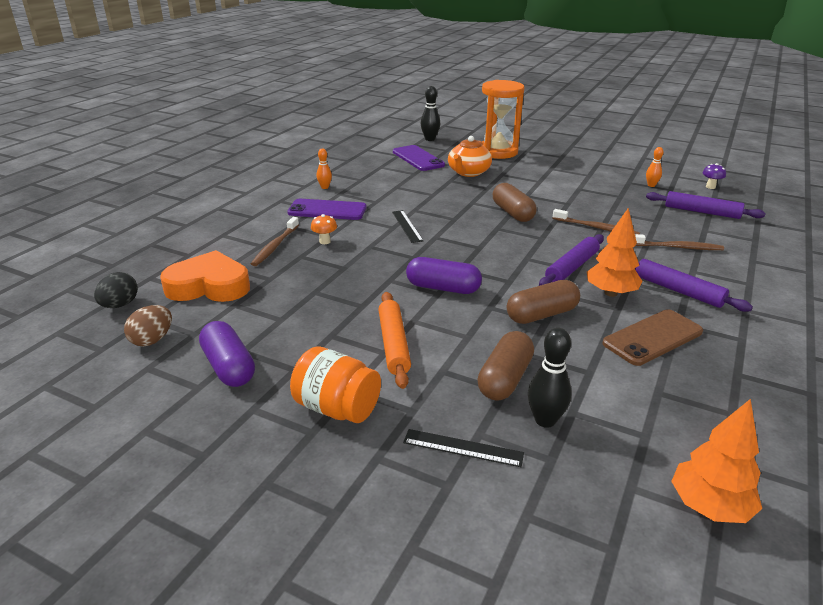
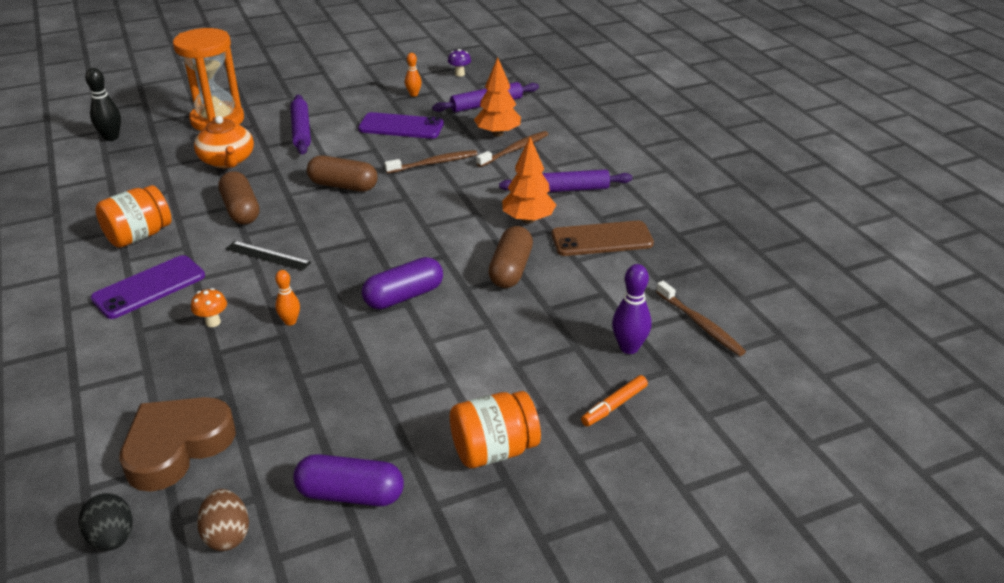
camera: 50 degrees left, 5 degrees up
(209, 286) = (177, 447): orange heart -> brown heart
(275, 246) = (167, 361): brown toothbrush -> brown toothbrush (701, 324)
(324, 187) = (92, 262): orange bowling pin -> orange bowling pin (290, 321)
(364, 186) = (139, 236): none -> orange jar
(393, 344) = (448, 371): orange rolling pin -> none
(418, 158) = (141, 170): purple phone -> purple phone (401, 126)
(463, 448) = (614, 406): black ruler -> orange marker
(504, 379) = (563, 338): brown capsule -> brown capsule (241, 210)
(545, 420) = (629, 348): black bowling pin -> purple bowling pin
(571, 267) = (470, 213): purple rolling pin -> purple rolling pin (301, 131)
(652, 337) = (602, 239): brown phone -> brown phone turned 75 degrees clockwise
(709, 507) = (771, 332): orange tree -> orange tree (498, 133)

